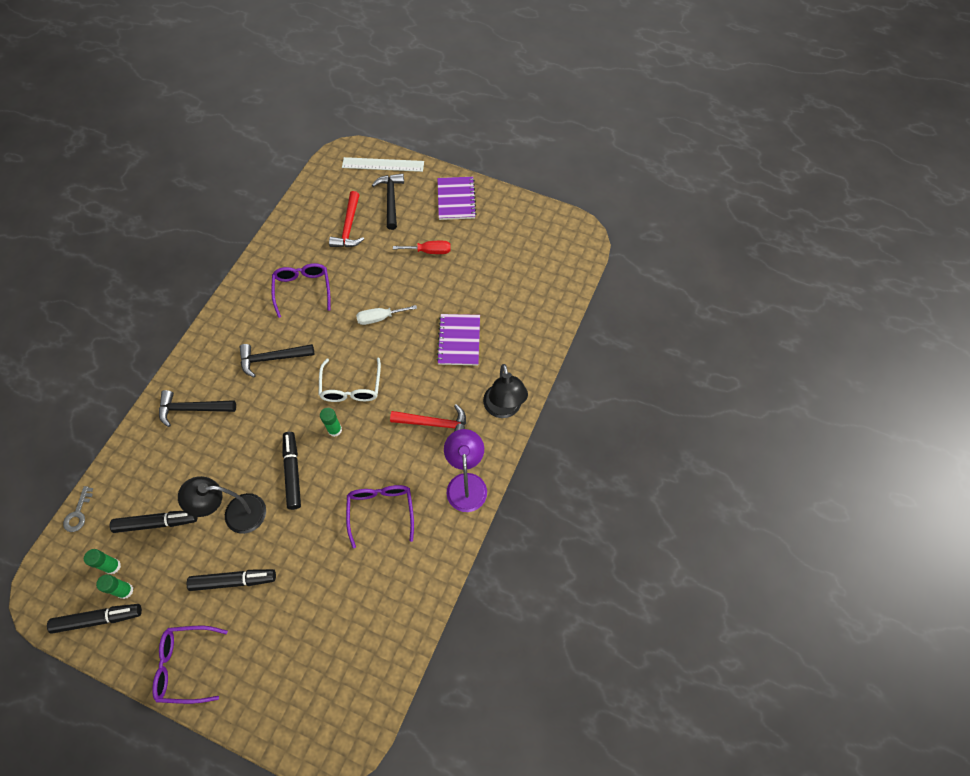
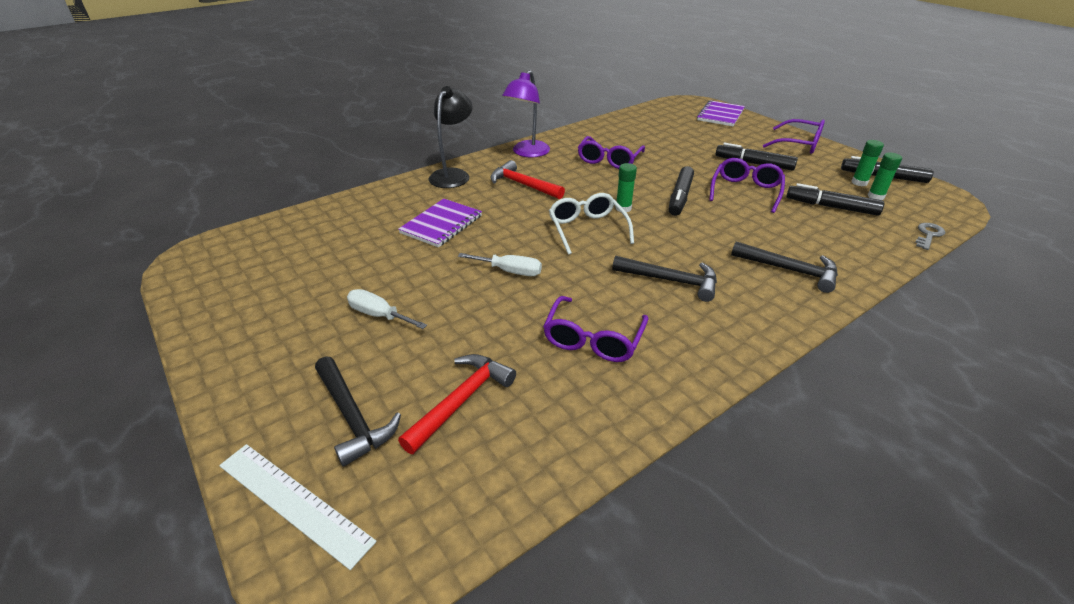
camera: 150 degrees left, 25 degrees down
(236, 514) = (745, 191): black lamp -> purple glasses
(351, 387) = (587, 229): white glasses -> white glasses turned 45 degrees counterclockwise
(391, 199) = (353, 417): black hammer -> black hammer turned 60 degrees counterclockwise
(429, 251) = (379, 315): red screwdriver -> white screwdriver
(456, 199) = (261, 368): purple notebook -> purple notebook (720, 115)

